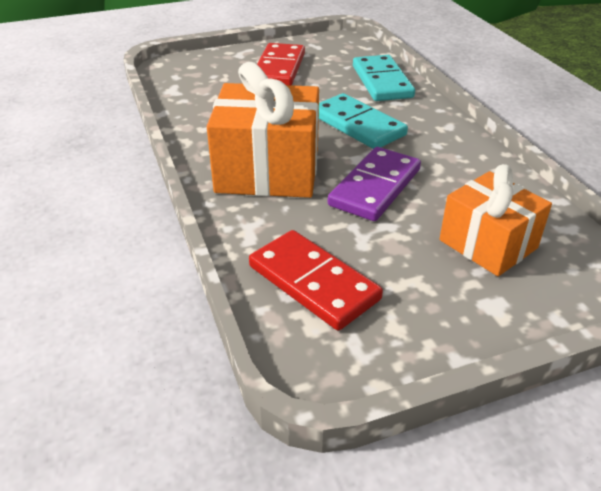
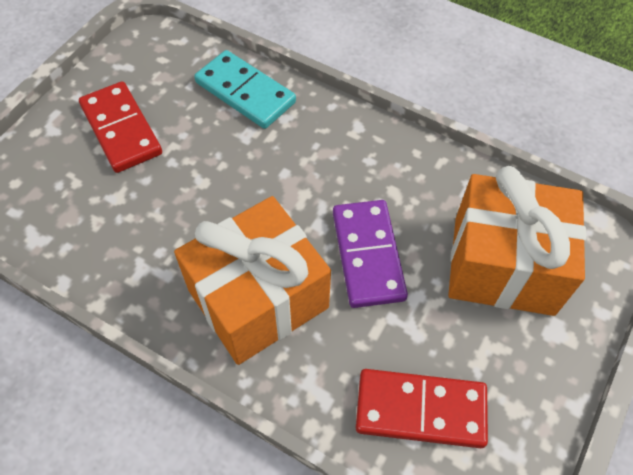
camera: 40 degrees left, 20 degrees up
(357, 125) = (280, 176): turquoise domino -> none
(488, 244) = (503, 265): orange gift -> orange gift, size x1.52

